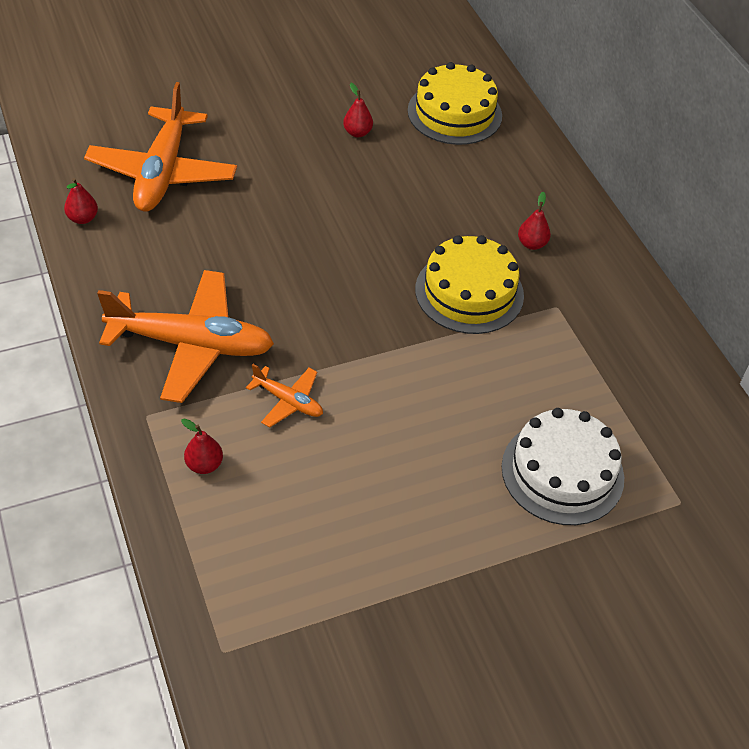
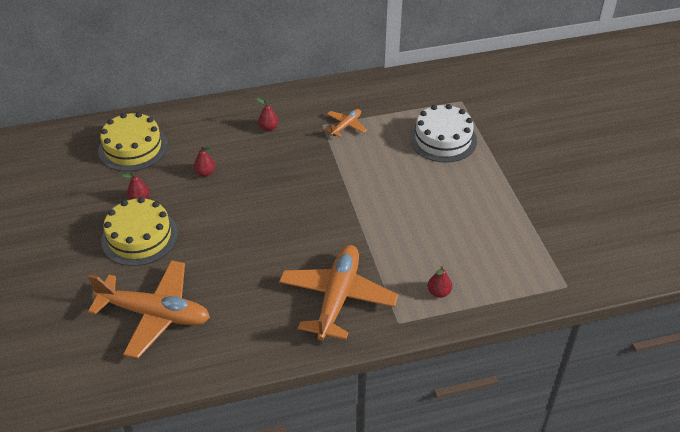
camera: 80 degrees left, 5 degrees down
(83, 218) = (198, 365): red pear -> red pear (205, 173)
(288, 401) = (389, 249): orange plane -> orange plane (346, 126)
(469, 292) = (306, 159): yellow cake -> yellow cake (139, 237)

